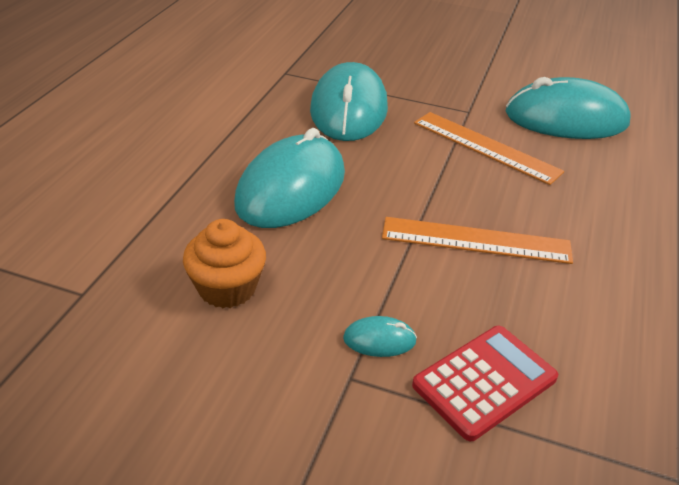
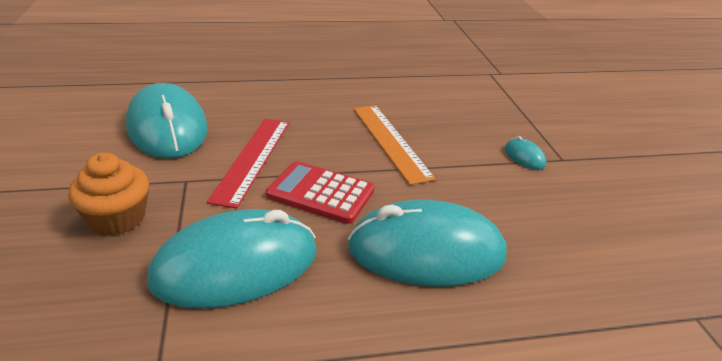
camera: 120 degrees left, 5 degrees down
(227, 288) = (575, 235): orange cupcake -> orange cupcake (117, 218)
(484, 382) = (504, 120): red calculator -> red calculator (320, 193)
(486, 147) = (252, 159): orange ruler -> red ruler

